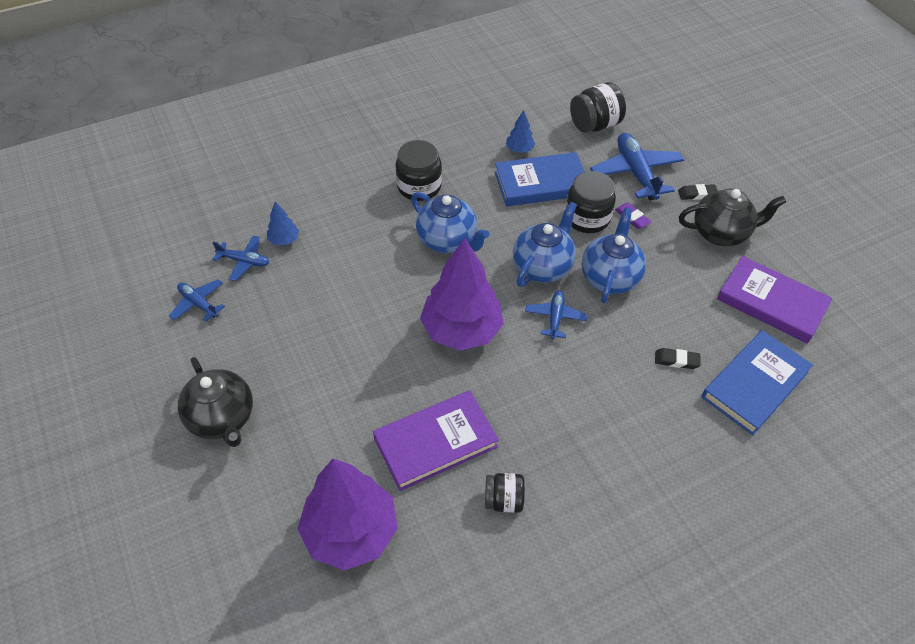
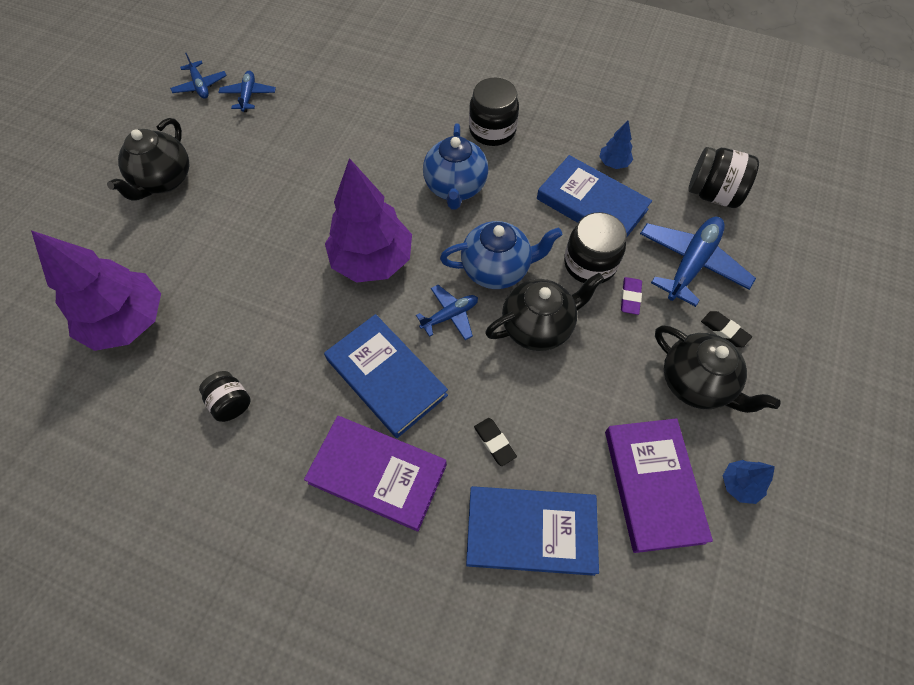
camera: 50 degrees right, 10 degrees up
(244, 261) = (309, 90): blue plane -> blue plane (200, 86)
(284, 240) = (351, 95): blue tree -> blue tree (739, 484)
(435, 442) = (248, 319): purple book -> purple book (378, 473)
(571, 387) = (386, 377): none -> blue book
(609, 277) = (538, 326): blue teapot -> black teapot

